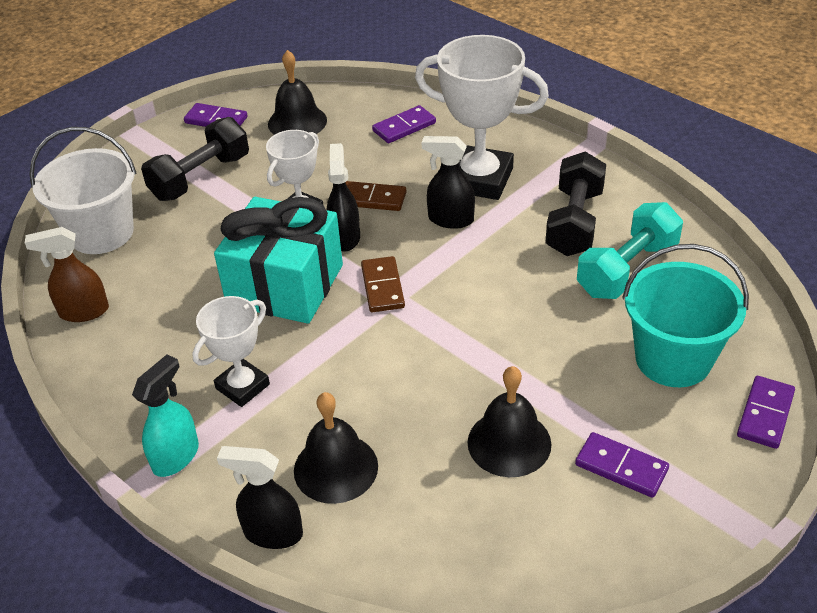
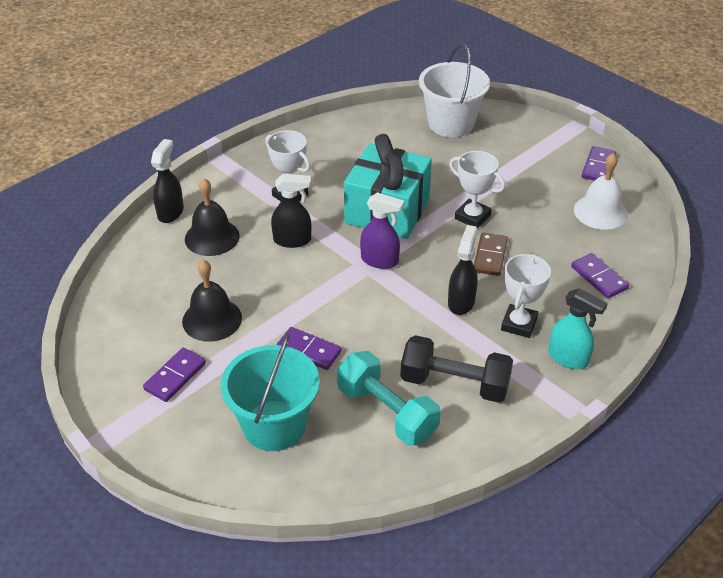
camera: 90 degrees right, 0 degrees up
(83, 312) = (370, 124): brown spray bottle -> none
(176, 456) = (238, 172): turquoise spray bottle -> turquoise spray bottle (568, 358)
(200, 177) = (517, 163): black dumbbell -> none
(297, 122) = (600, 212): black bell -> white bell
(345, 237) = (440, 241): black spray bottle -> black spray bottle (292, 240)
(383, 287) = (380, 260): brown domino -> purple spray bottle
(479, 179) = (519, 324): white trophy -> white trophy, size x0.59
(765, 414) = (203, 475): purple domino -> purple domino (308, 350)

